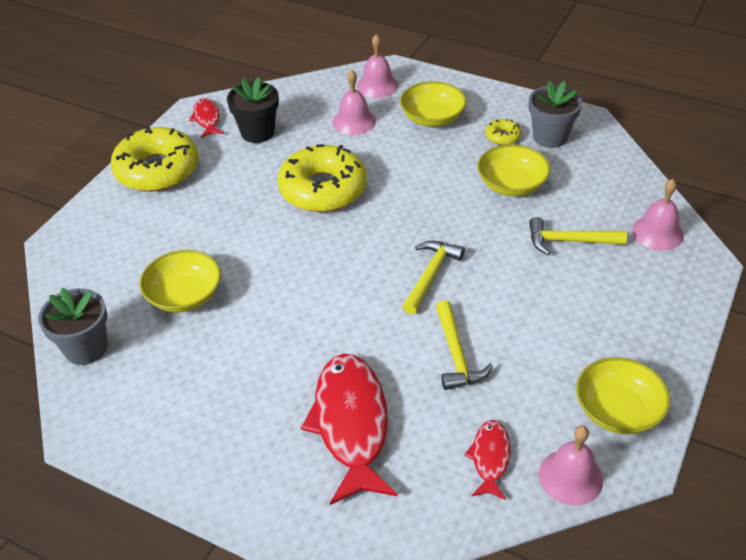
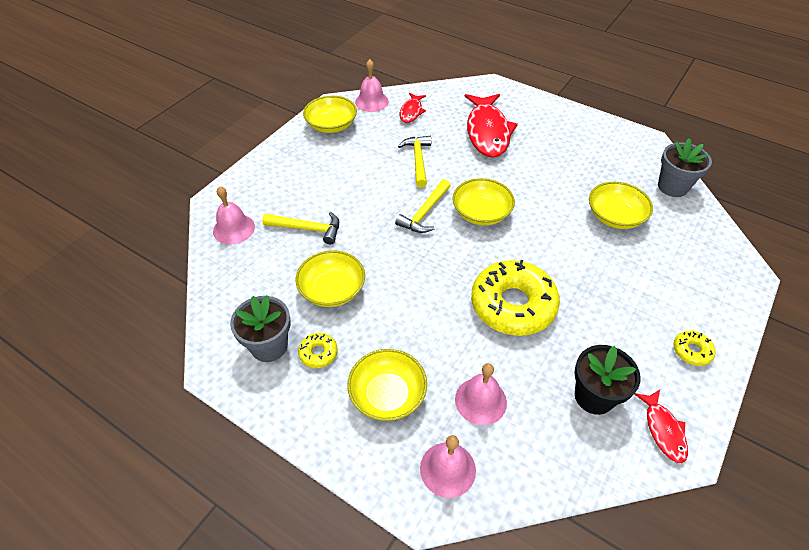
camera: 175 degrees left, 5 degrees up
(157, 170) = (691, 351): yellow donut -> yellow donut, size x0.43
(358, 282) = (481, 213): none -> yellow bowl

